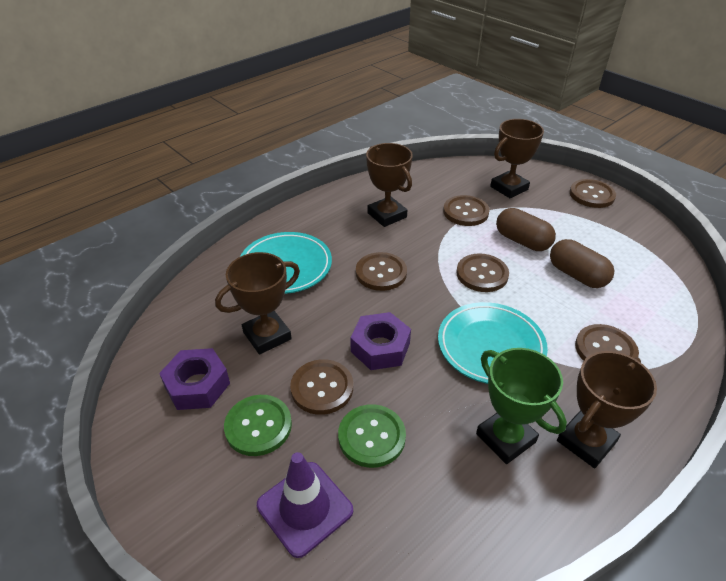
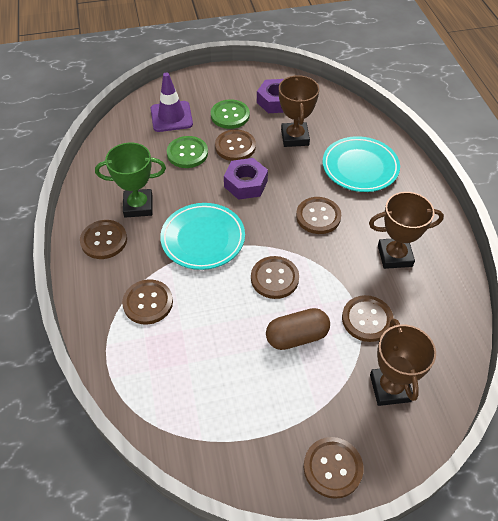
camera: 120 degrees right, 10 degrees up
(577, 275) = (227, 346): brown capsule -> none
(586, 441) = (104, 240): brown trophy -> brown button

